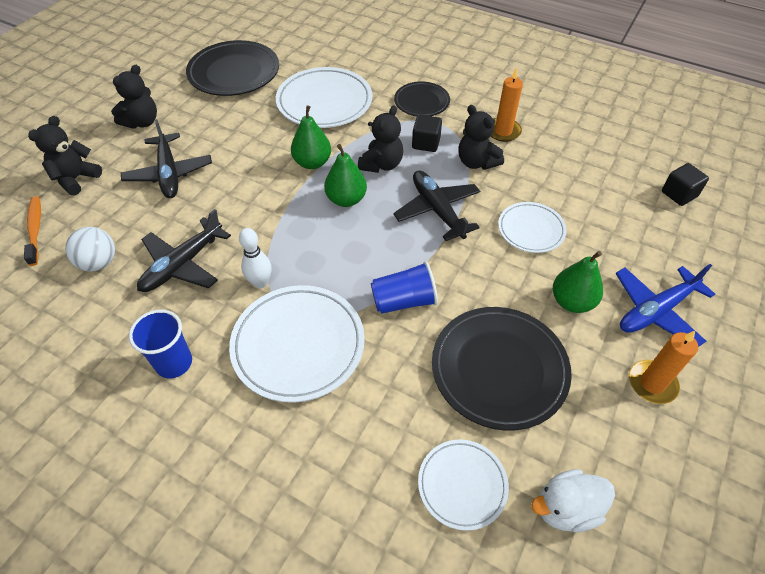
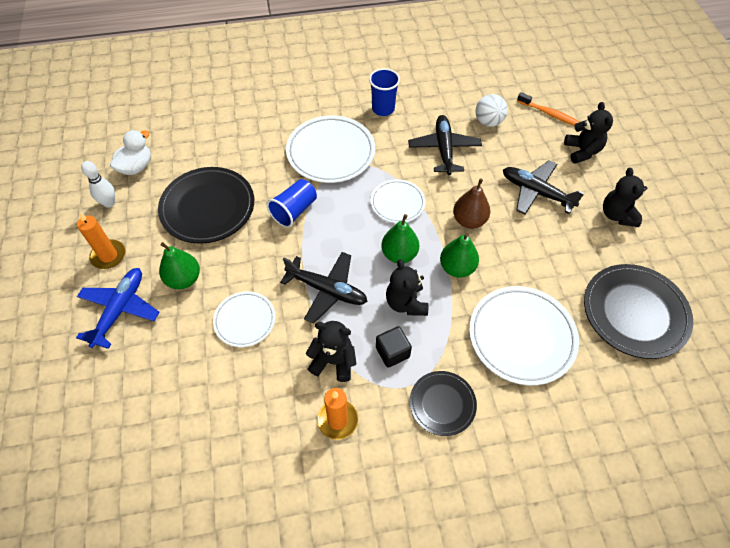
camera: 140 degrees right, 5 degrees up
(255, 188) = (469, 220): none -> brown pear
(260, 282) = (388, 168): white bowling pin -> white bowling pin (109, 203)
(462, 485) = (194, 147): white plate -> white plate (397, 203)
(679, 194) = (131, 452): black cube -> none

